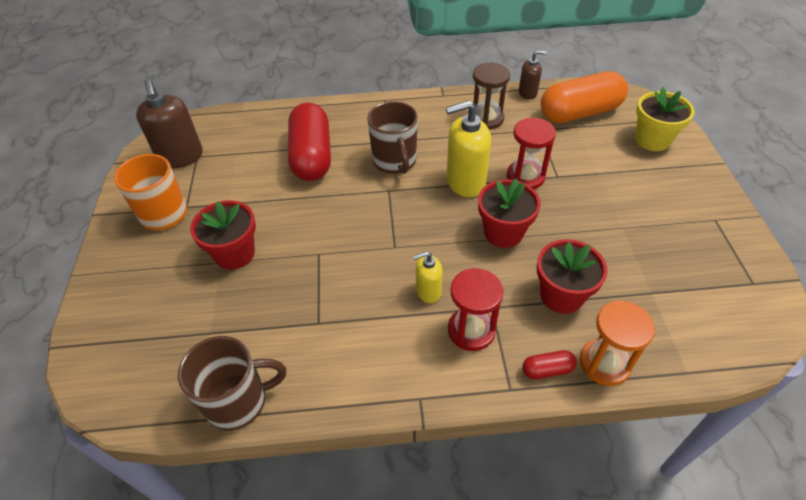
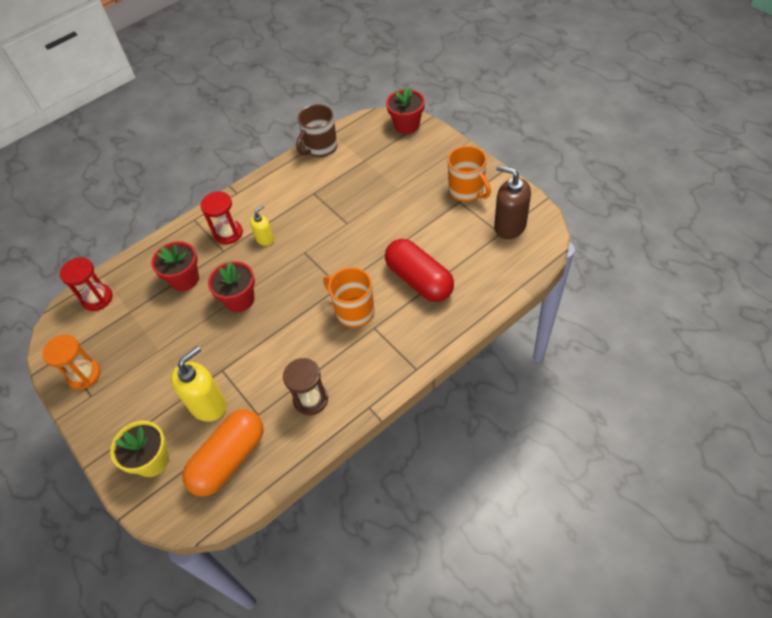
camera: 150 degrees right, 5 degrees up
(235, 254) = (395, 196): red flower pot -> red flower pot (406, 125)
(395, 161) = (354, 311): brown mug -> orange mug
(465, 182) = (289, 324): yellow soap dispenser -> yellow soap dispenser (208, 405)
(525, 176) = (246, 355): red hourglass -> red hourglass (97, 298)
(527, 93) = (290, 459): brown soap dispenser -> none
(547, 370) = (178, 237): red capsule -> none
(604, 363) = (149, 256): orange hourglass -> orange hourglass (84, 375)

